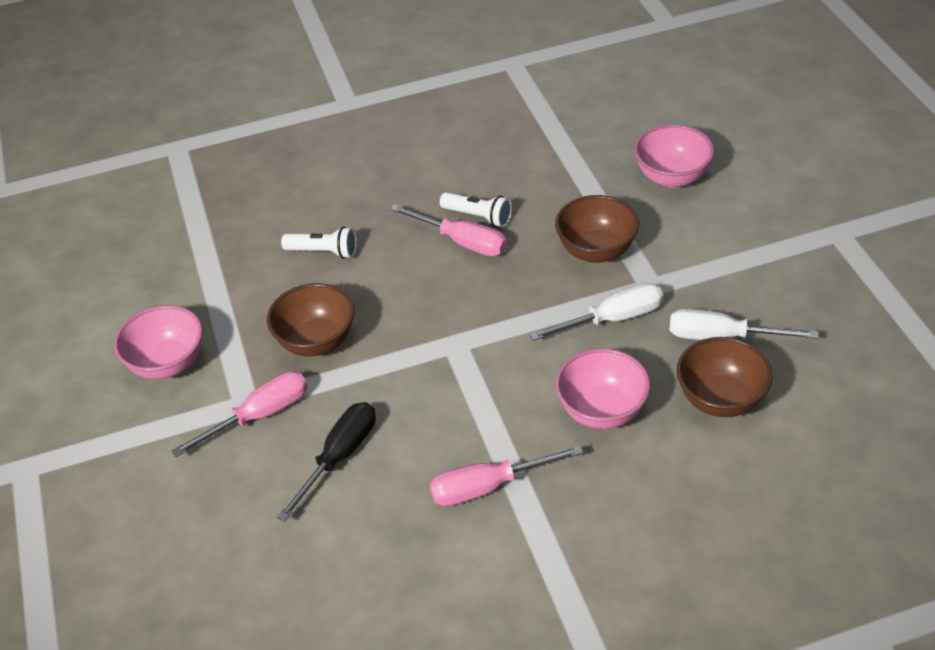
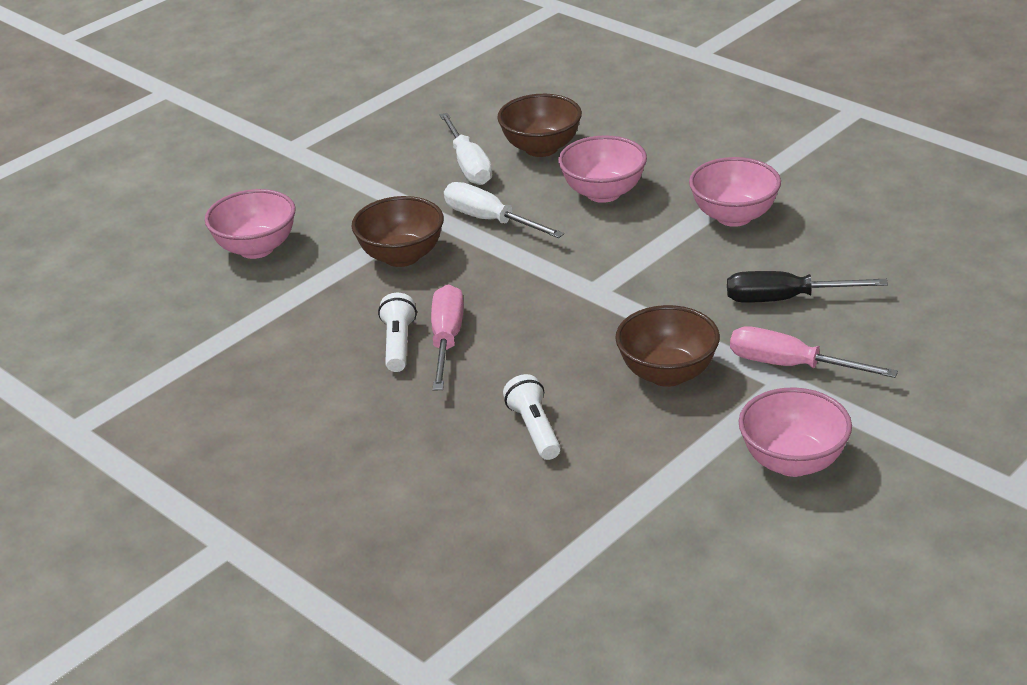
camera: 120 degrees left, 10 degrees down
(488, 487) = (734, 216): pink screwdriver -> pink bowl

